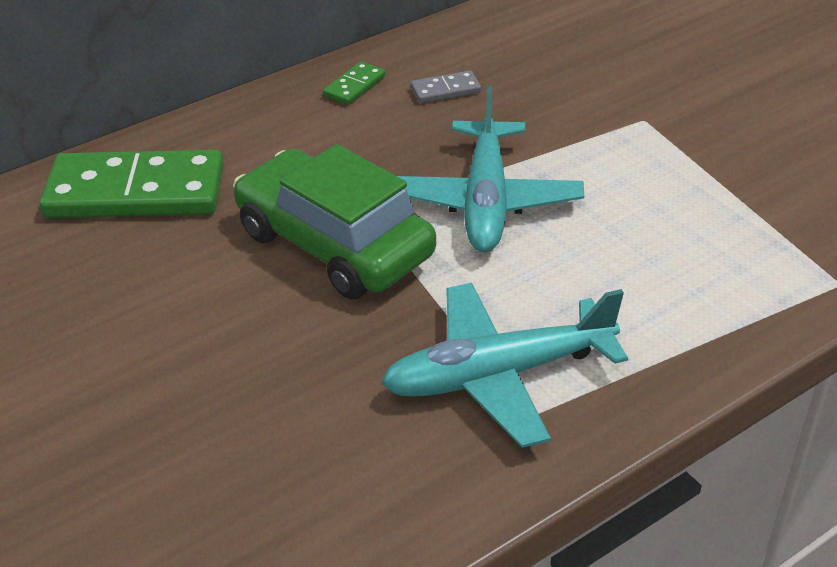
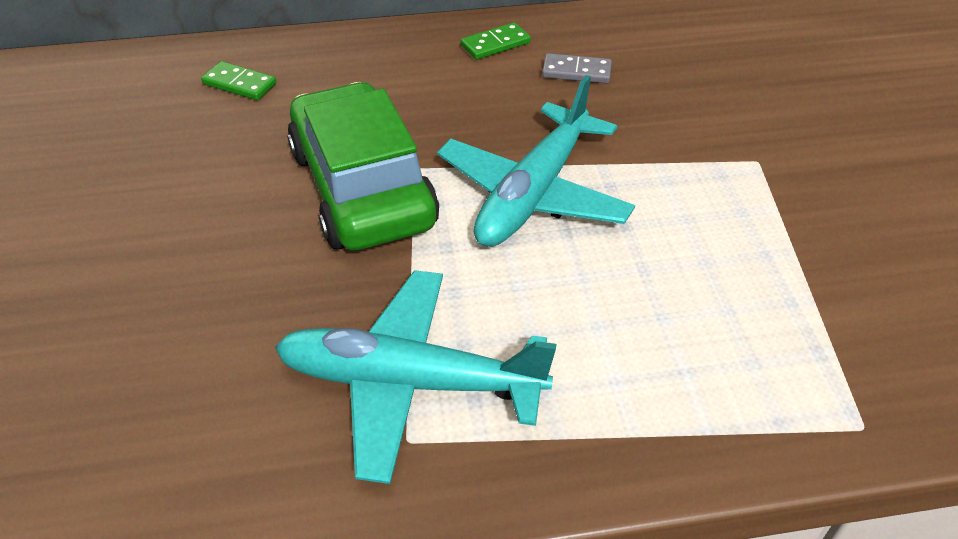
camera: 25 degrees right, 5 degrees up
(136, 192) = (240, 84): green domino -> green domino, size x0.42

